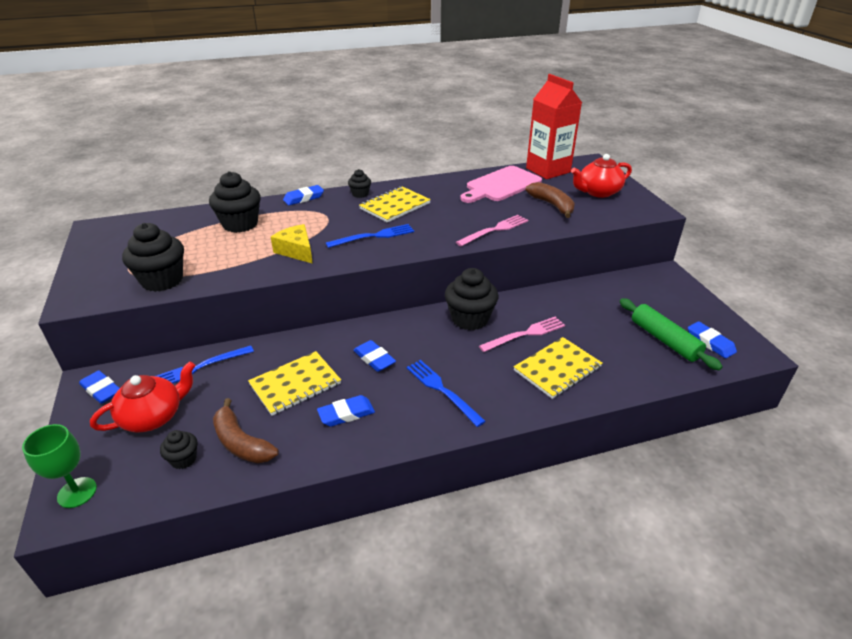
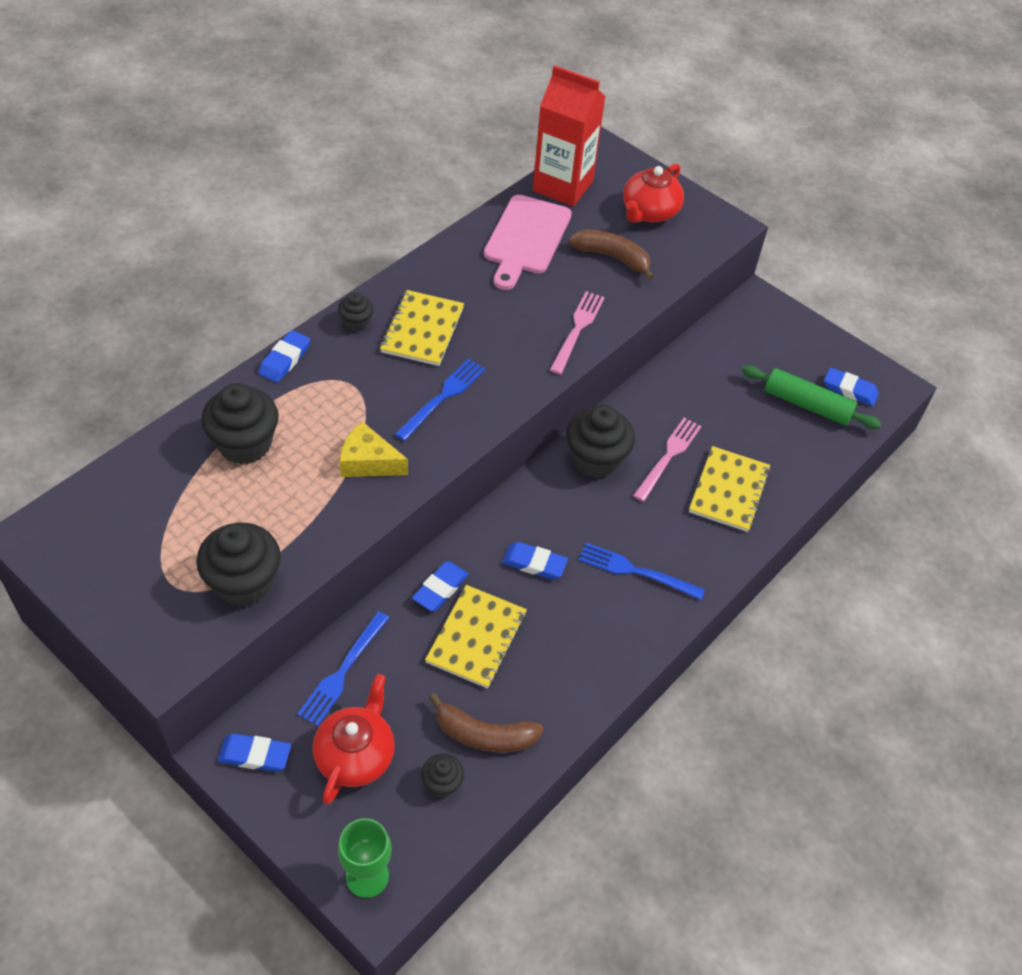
camera: 35 degrees left, 15 degrees up
(346, 414) = (562, 647): blue eraser -> blue eraser (440, 589)

